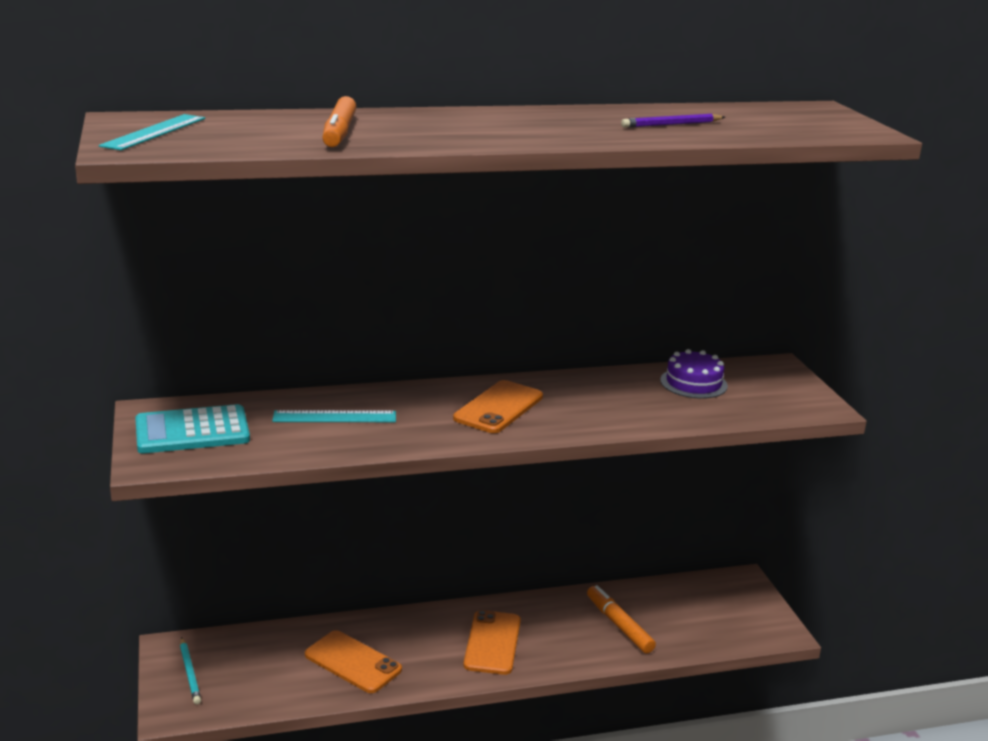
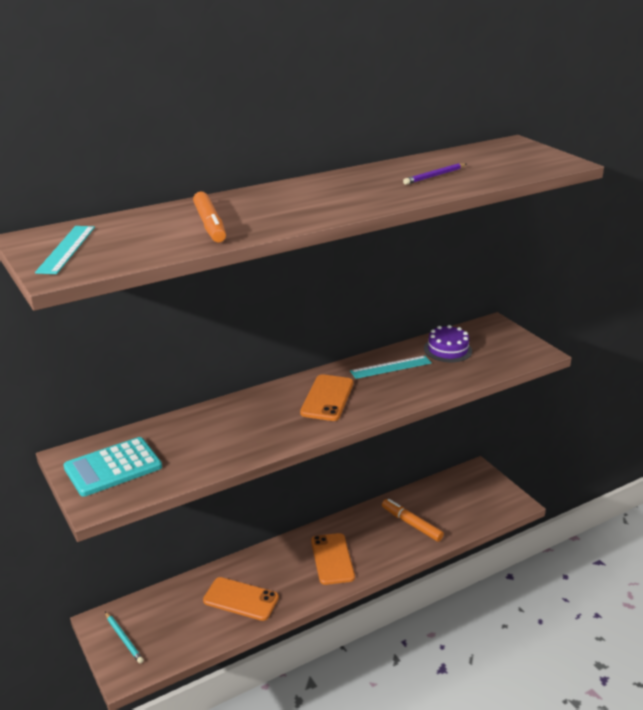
camera: 15 degrees left, 5 degrees up
(334, 417) = (214, 431): turquoise ruler -> turquoise ruler (391, 367)

